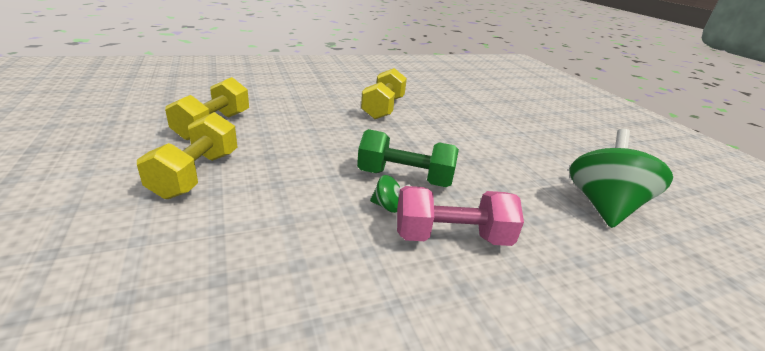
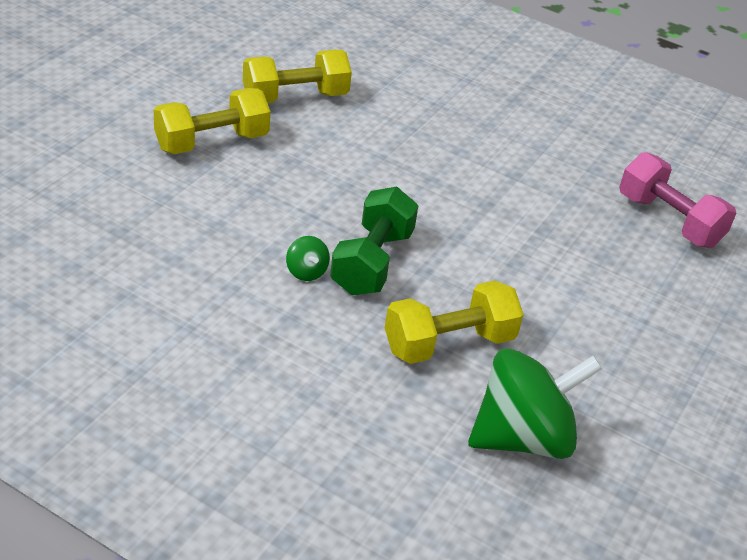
camera: 50 degrees right, 10 degrees up
(383, 108) = (517, 177): yellow dumbbell -> yellow dumbbell (449, 343)
(404, 178) = (372, 262): green dumbbell -> green dumbbell turned 45 degrees clockwise
(451, 237) = (309, 330): pink dumbbell -> pink dumbbell (669, 220)

